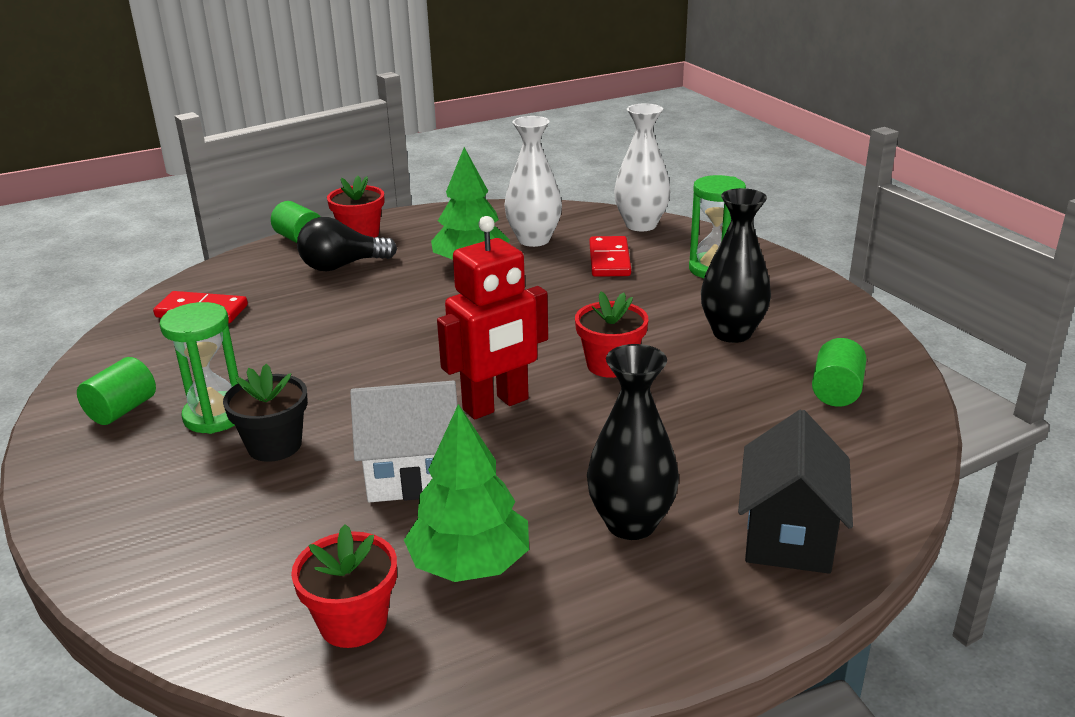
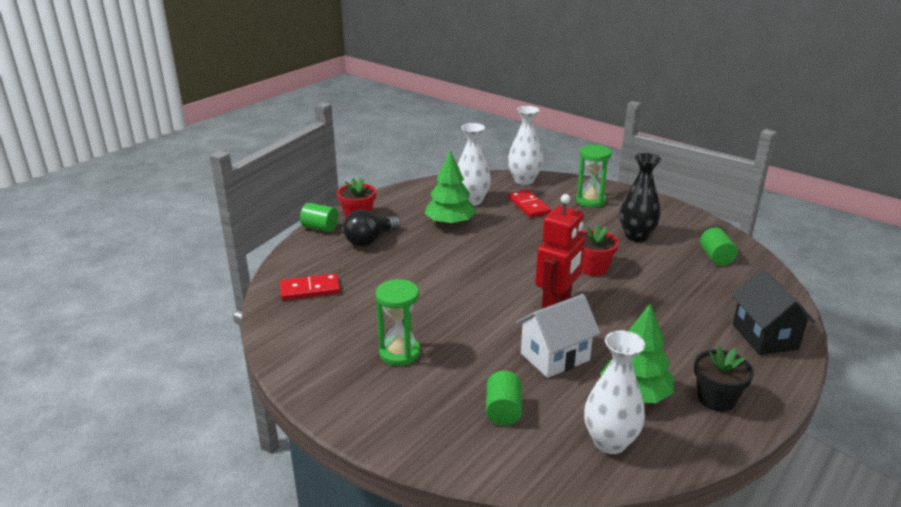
camera: 25 degrees left, 0 degrees up
(122, 410) = (334, 364): green cylinder -> green cylinder (503, 410)
(274, 445) = (457, 361): black flower pot -> black flower pot (716, 399)
(353, 622) = (610, 442): red flower pot -> white vase
(631, 523) = (689, 351): black vase -> none

